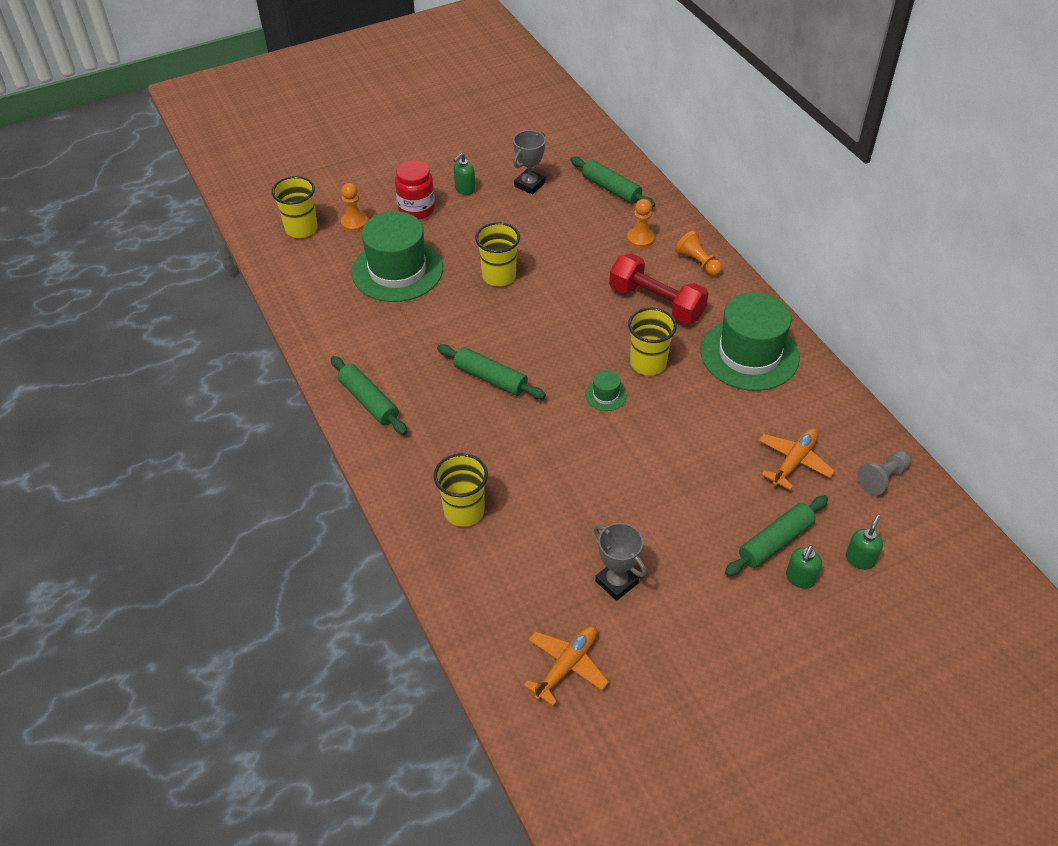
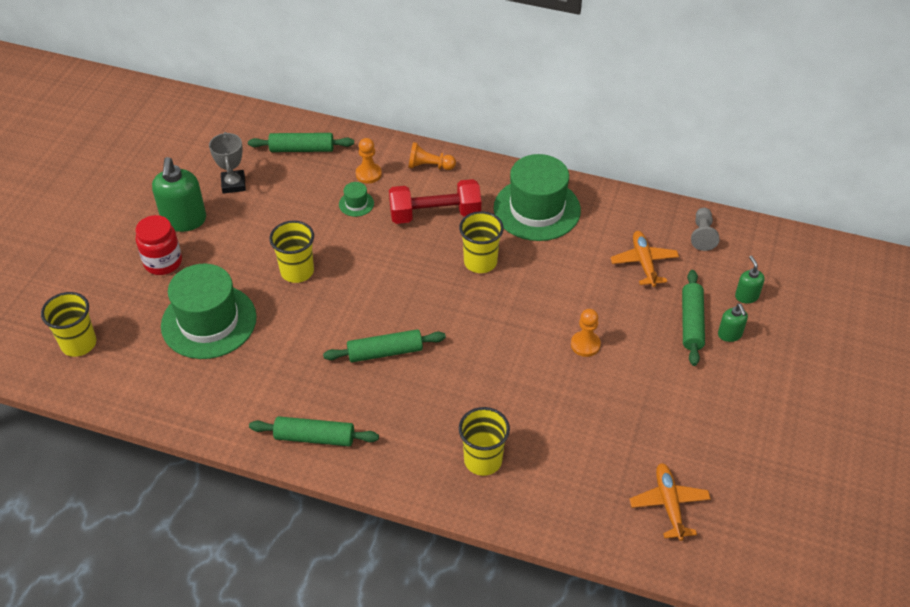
camera: 45 degrees left, 0 degrees up
(354, 222) = (121, 307): orange pawn -> orange pawn (585, 345)
(465, 189) = (184, 220): green soap dispenser -> green soap dispenser, size x1.92
(605, 395) = (479, 305): green hat -> green hat (356, 204)
(616, 582) = (634, 425): grey trophy -> none

